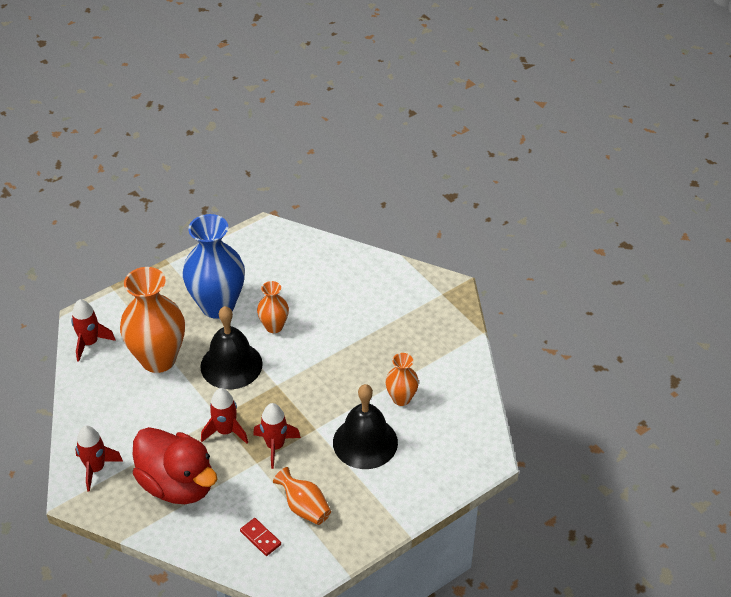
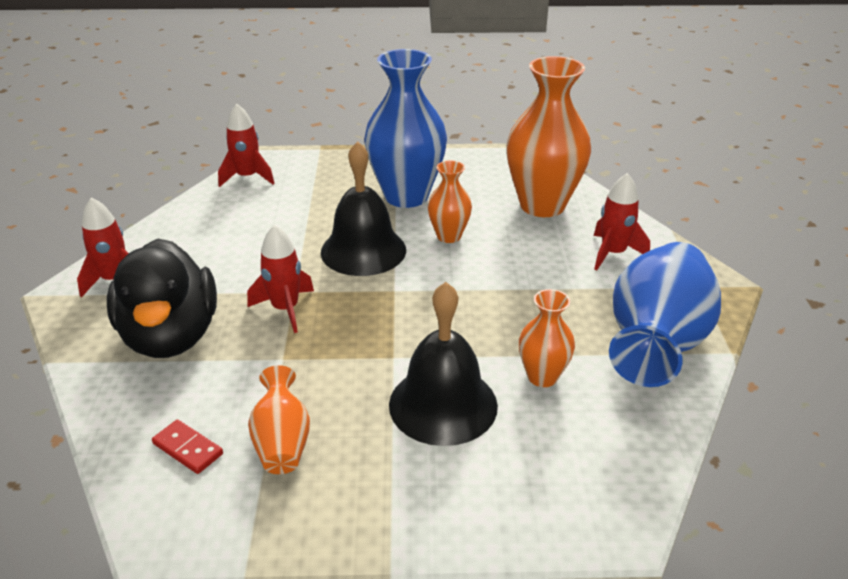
camera: 35 degrees right, 10 degrees down
(158, 359) = (294, 215): orange vase -> orange vase (542, 205)
(177, 484) = (171, 336): red duck -> black duck
(260, 538) = (187, 449): red domino -> red domino turned 45 degrees counterclockwise
(275, 446) = (323, 352): red rocket -> red rocket (613, 253)
(443, 346) = (656, 343): none -> blue vase

